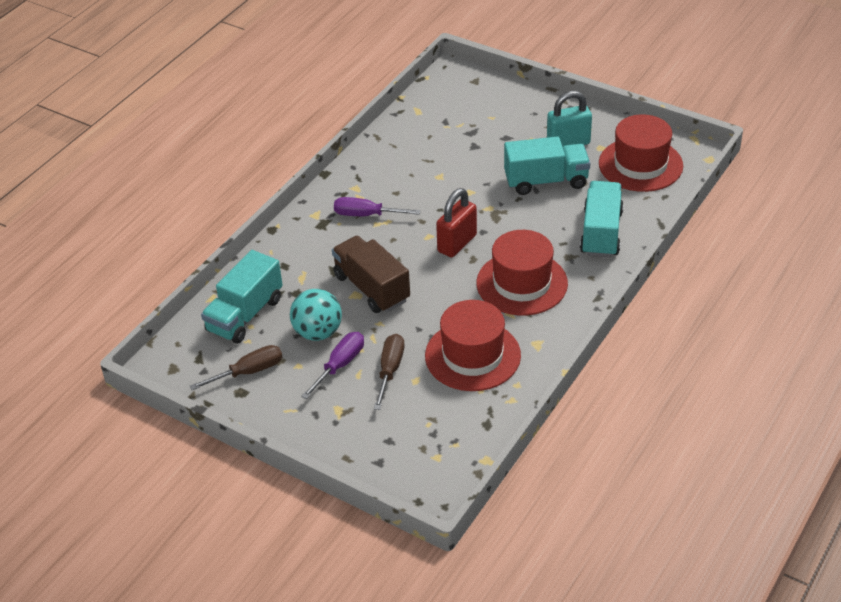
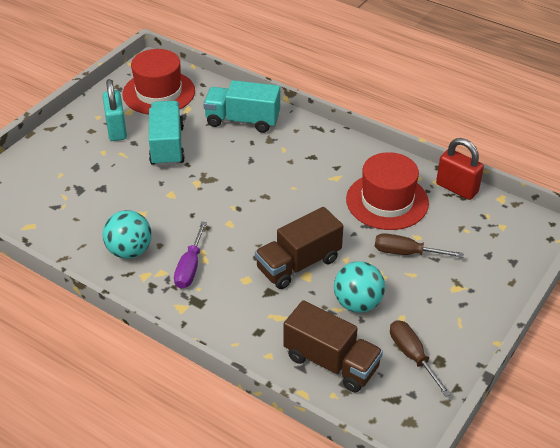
camera: 90 degrees left, 0 degrees up
(245, 315) = (331, 362): turquoise truck -> brown truck
(340, 365) = (401, 287): purple screwdriver -> none
(387, 175) = (129, 251): none -> turquoise ball
(457, 243) = (243, 205): red padlock -> red padlock (457, 188)
(522, 283) = (300, 168): red hat -> none

